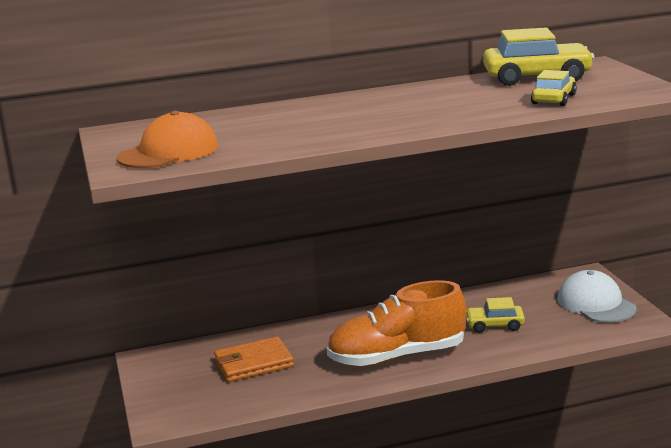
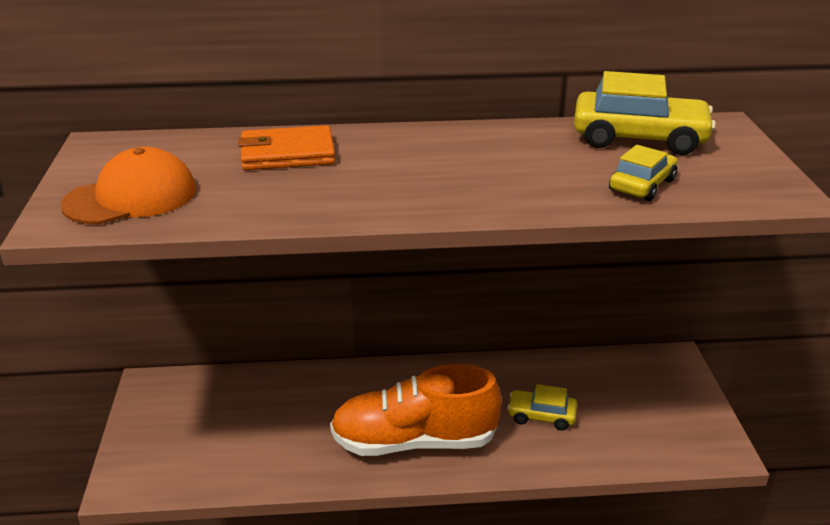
camera: 10 degrees right, 10 degrees up
(253, 363) = (256, 417): orange wallet -> orange wallet (287, 154)
(596, 304) = (670, 407): white cap -> none

